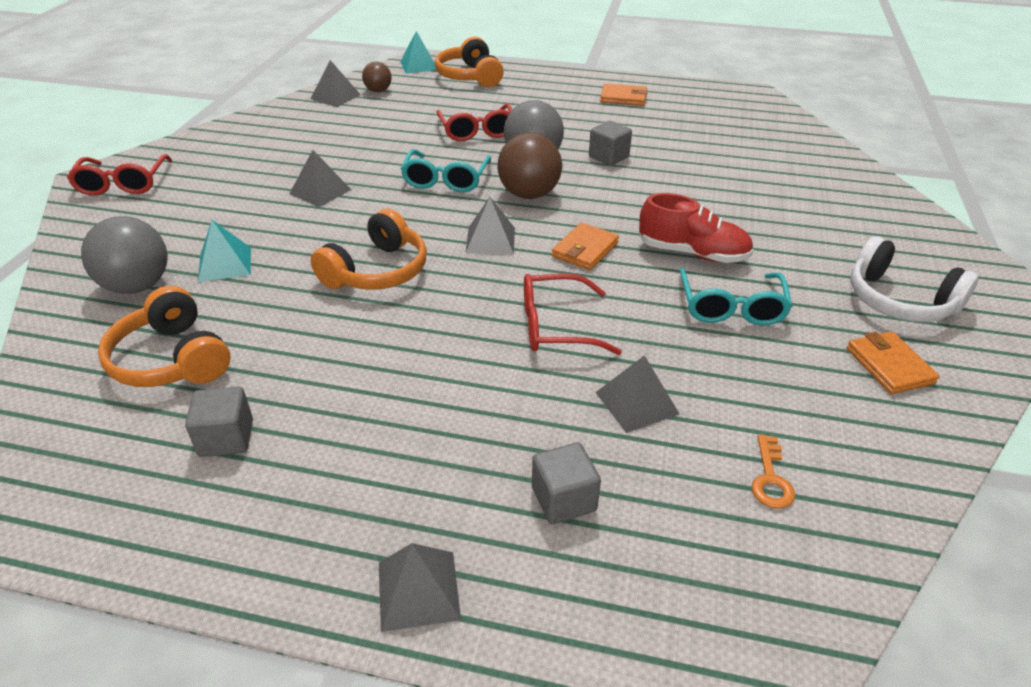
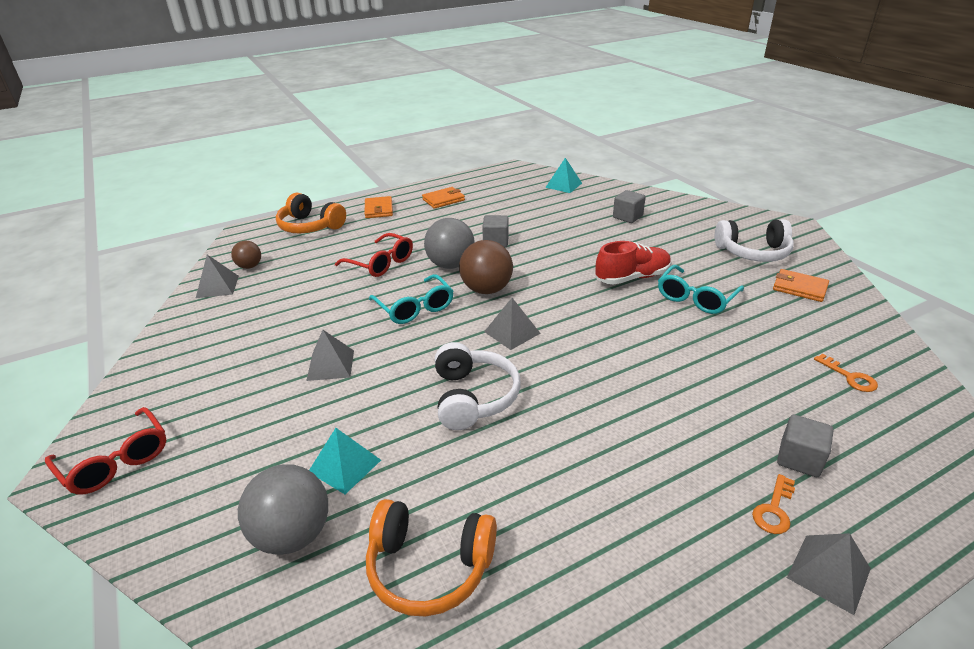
camera: 40 degrees left, 5 degrees down
(226, 438) = (571, 587): grey cube -> grey cube (627, 217)
(377, 271) = (473, 397): orange headphones -> white headphones
(419, 65) = (253, 234): turquoise pyramid -> turquoise pyramid (564, 185)
(462, 514) = (774, 509): none -> orange key
(557, 326) = (636, 363): red glasses -> none
(585, 250) = (576, 307): orange wallet -> orange wallet (379, 209)
(637, 403) = (742, 379): grey pyramid -> none
(731, 307) = (696, 297): turquoise glasses -> turquoise glasses turned 75 degrees clockwise

